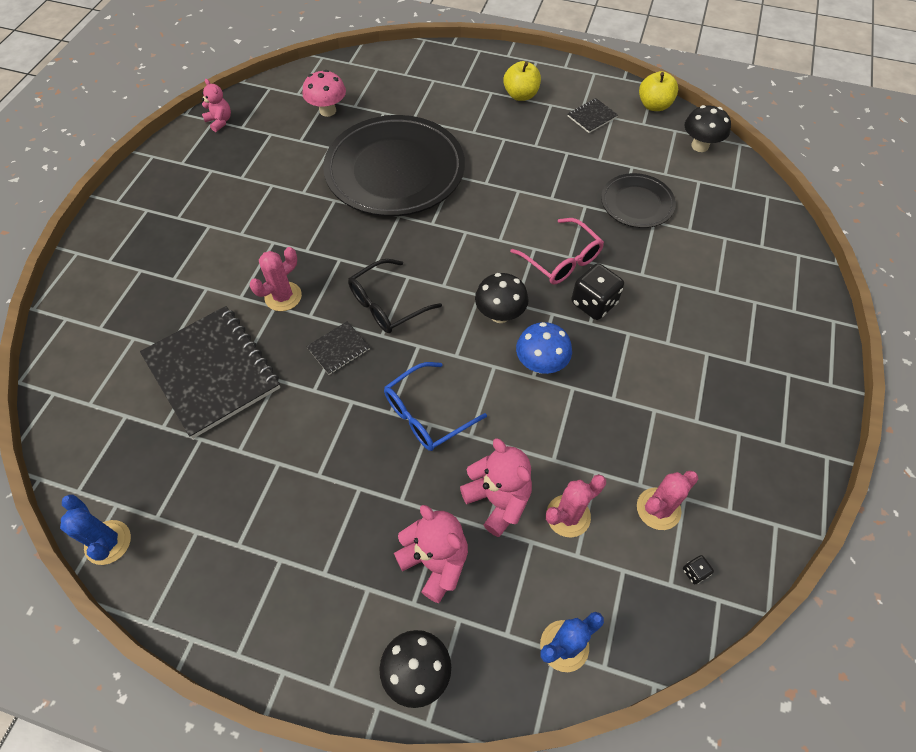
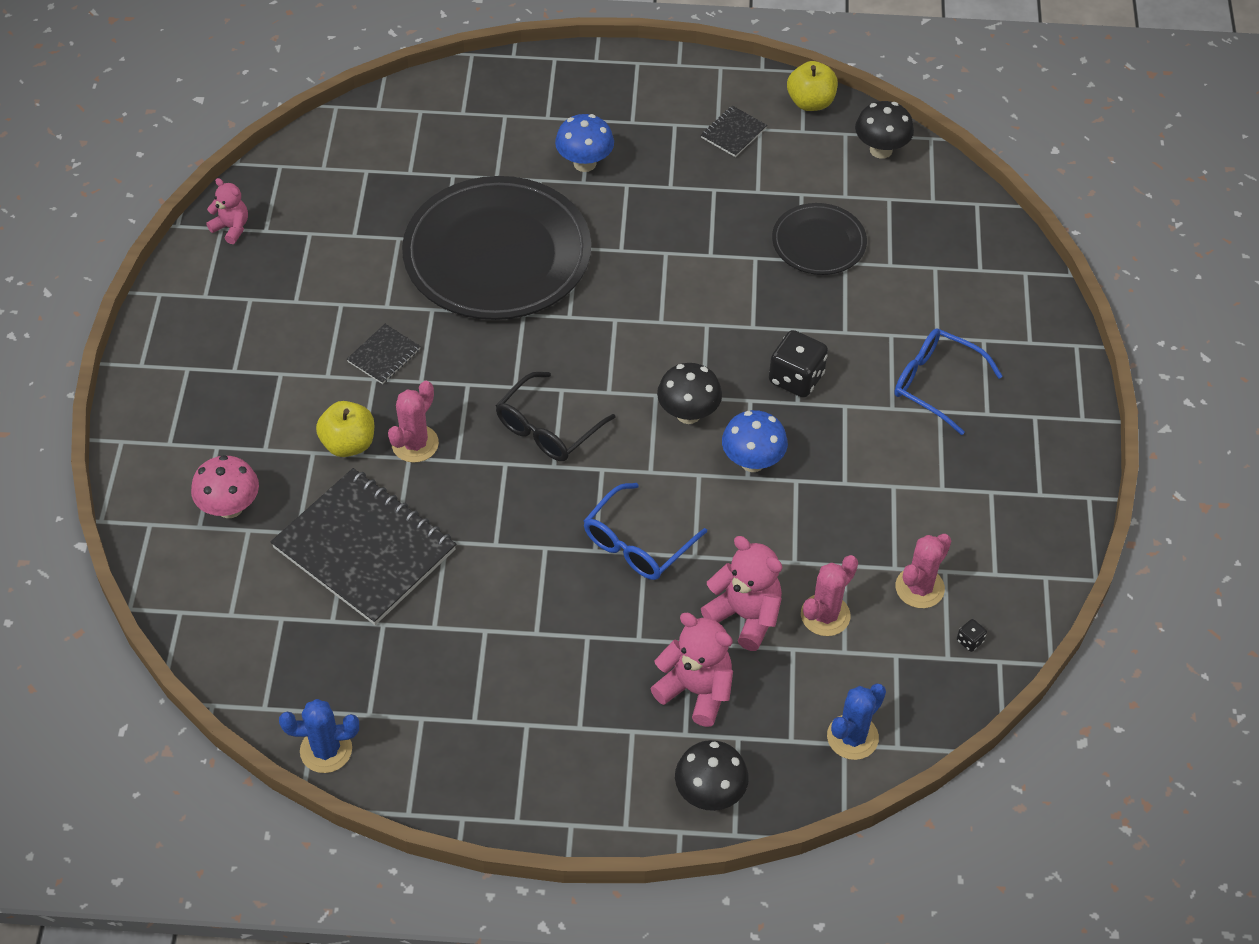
camera: 15 degrees left, 5 degrees down
(108, 542) = (326, 750): blue cactus -> blue cactus turned 45 degrees counterclockwise
(328, 111) = (375, 186): pink mushroom -> pink mushroom (230, 507)
(338, 349) = (507, 492): black notebook -> black notebook (384, 355)
(478, 120) = (584, 163): none -> blue mushroom
(521, 95) = (631, 117): yellow apple -> yellow apple (348, 443)
(562, 260) = (744, 333): pink glasses -> none
(708, 330) = (935, 384): none -> blue glasses

